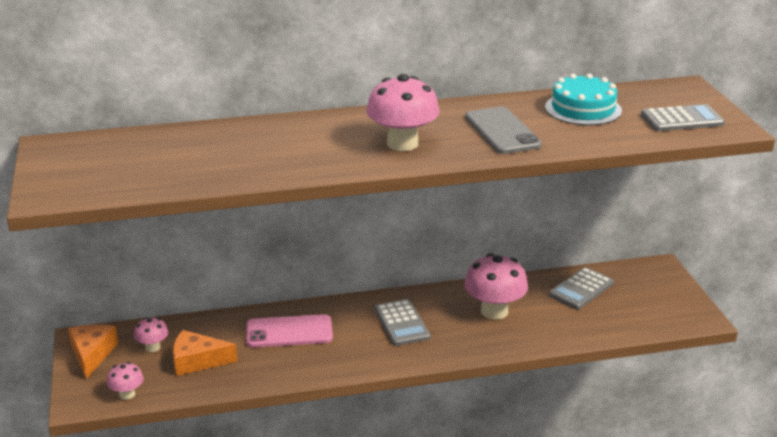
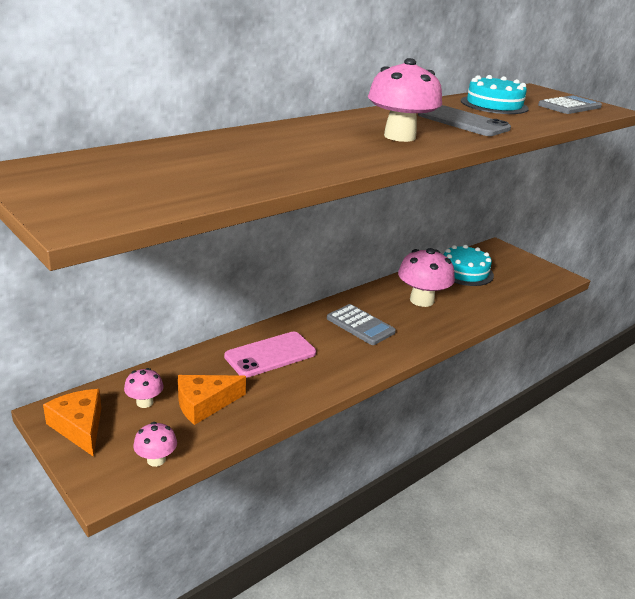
camera: 30 degrees left, 0 degrees up
(581, 289) = (464, 272): grey calculator -> turquoise cake

